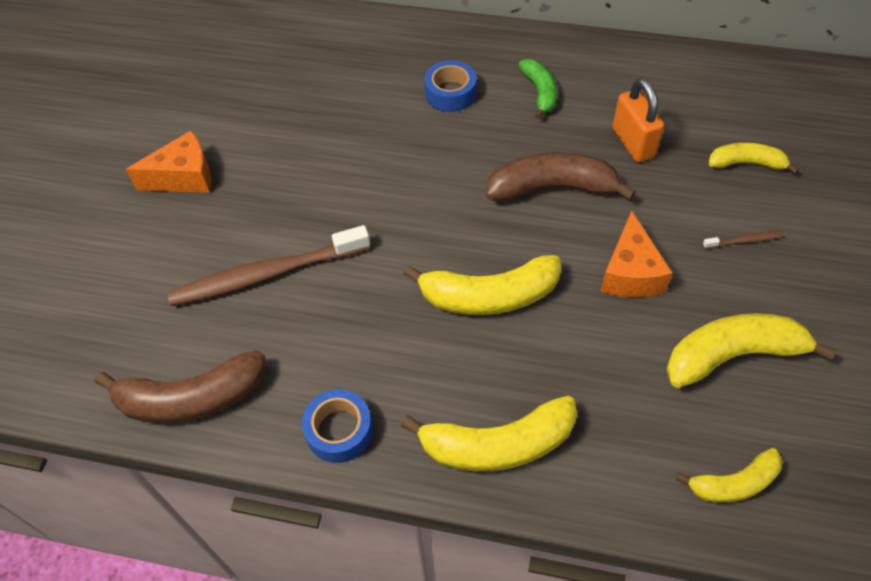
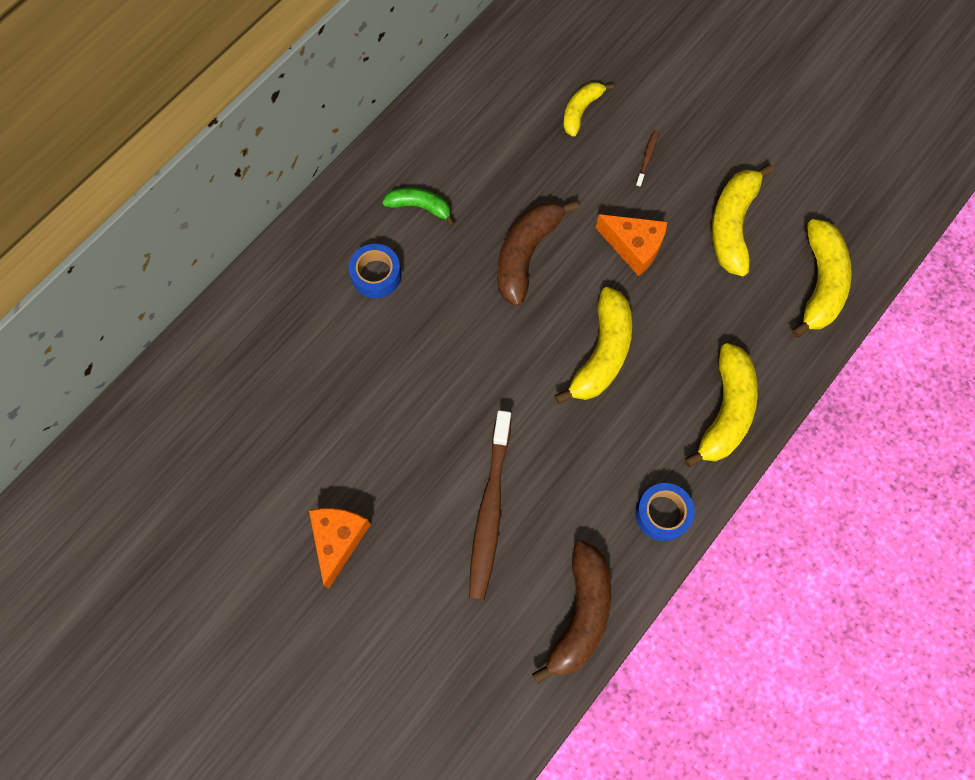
camera: 65 degrees left, 15 degrees up
(633, 143) = (515, 172): orange padlock -> none
(734, 483) = (820, 283): yellow banana -> yellow banana, size x1.67

